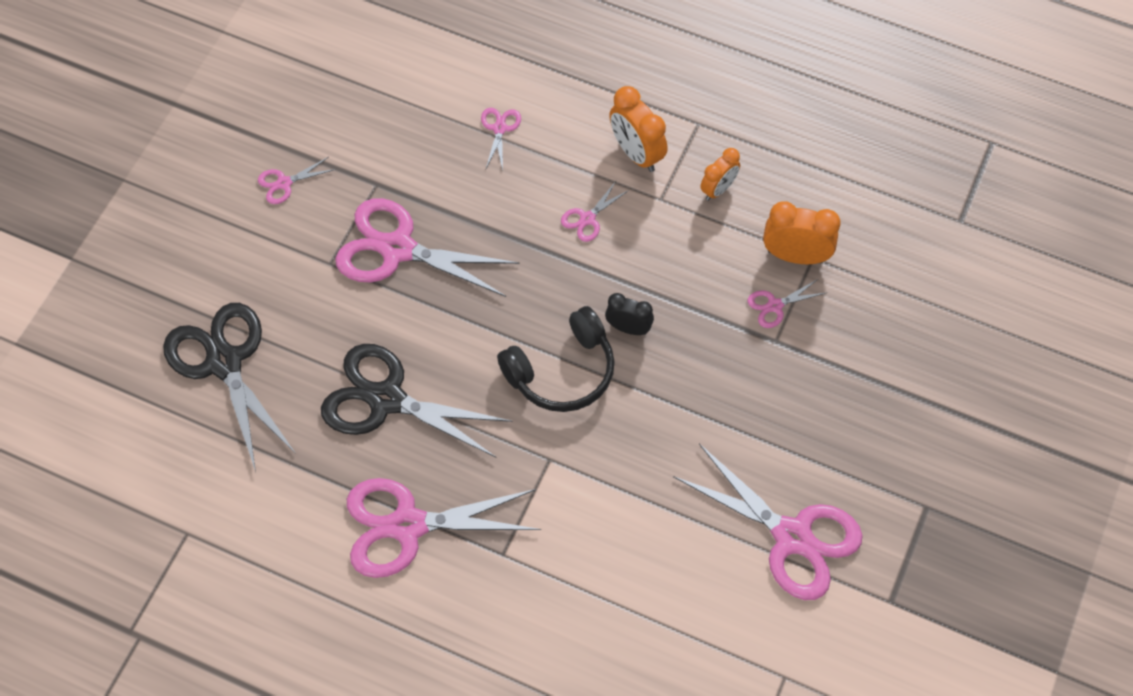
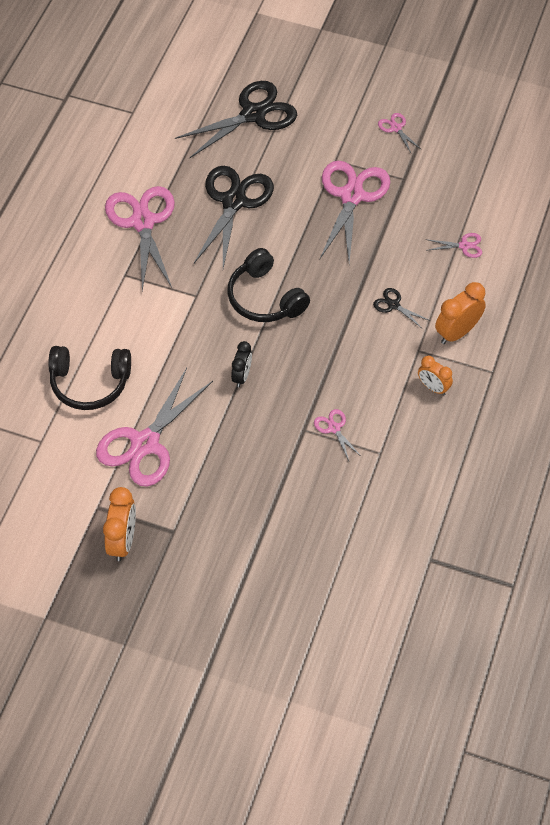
camera: 85 degrees right, 5 degrees down
(587, 219) = (393, 305): pink scissors -> black scissors
(628, 328) = (304, 335): black clock -> black clock (242, 376)
(690, 608) = (90, 383): none -> black headphones
(795, 256) = (380, 441): orange clock -> orange clock (123, 541)

